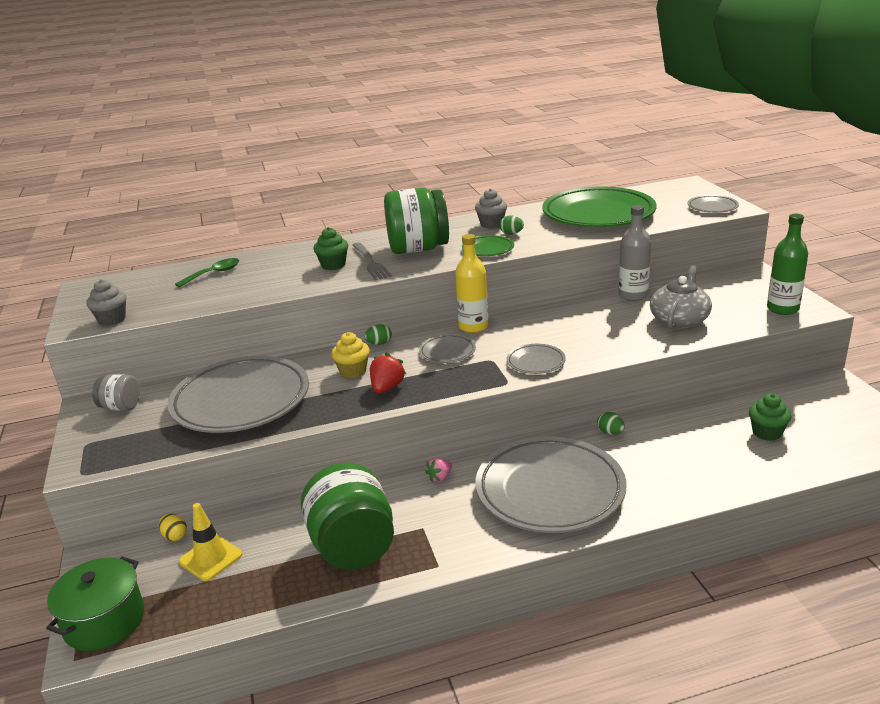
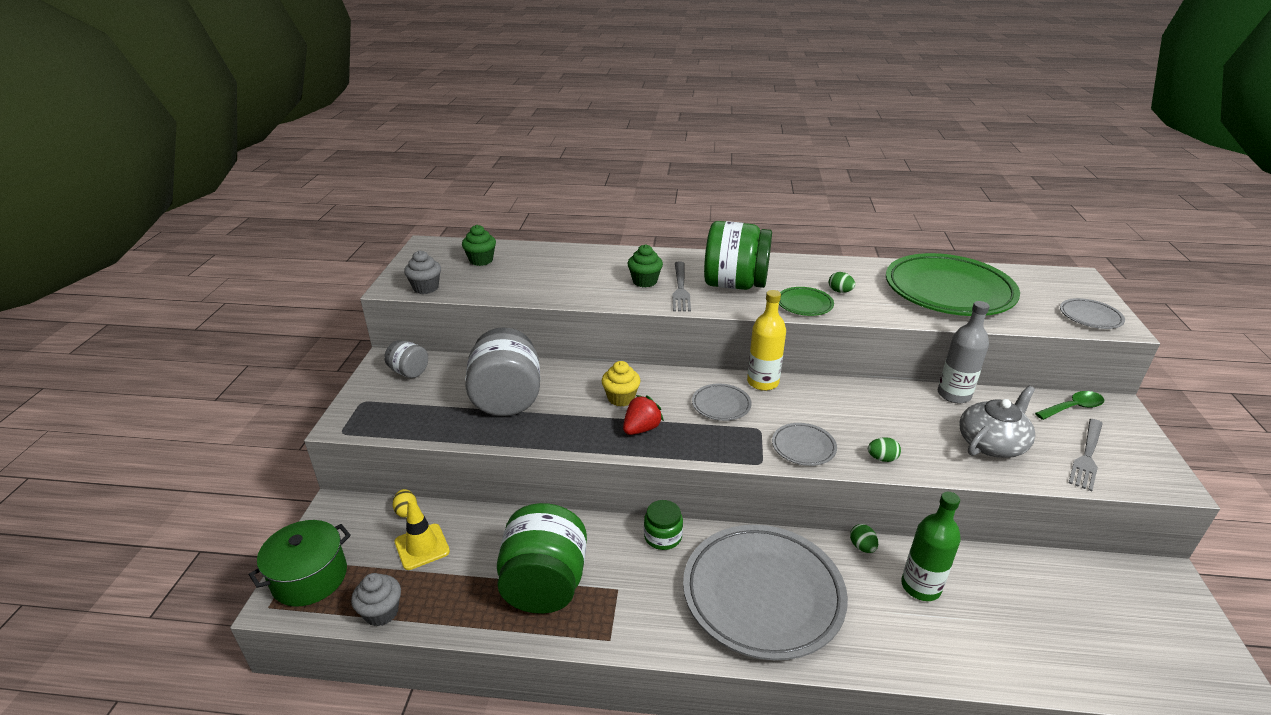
camera: 20 degrees right, 5 degrees up
(214, 274) = (536, 261): green spoon -> green spoon (1073, 407)
(241, 401) = (507, 399): grey plate -> grey jar
(379, 343) = (662, 374): green egg -> green egg (882, 458)
(440, 477) = (663, 536): pink strawberry -> green jar
(491, 224) = (825, 274): grey cupcake -> grey cupcake (381, 612)
(751, 309) = (1087, 456): none -> grey fork
(767, 432) = (1045, 613): green cupcake -> green cupcake (481, 260)
(782, 309) = (1128, 468): green bottle -> green bottle (920, 587)

